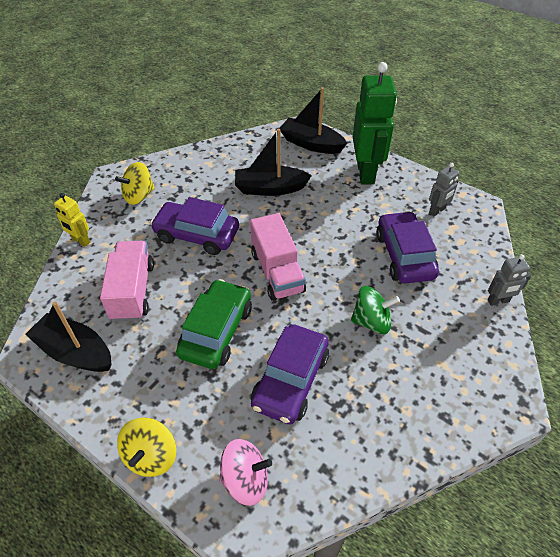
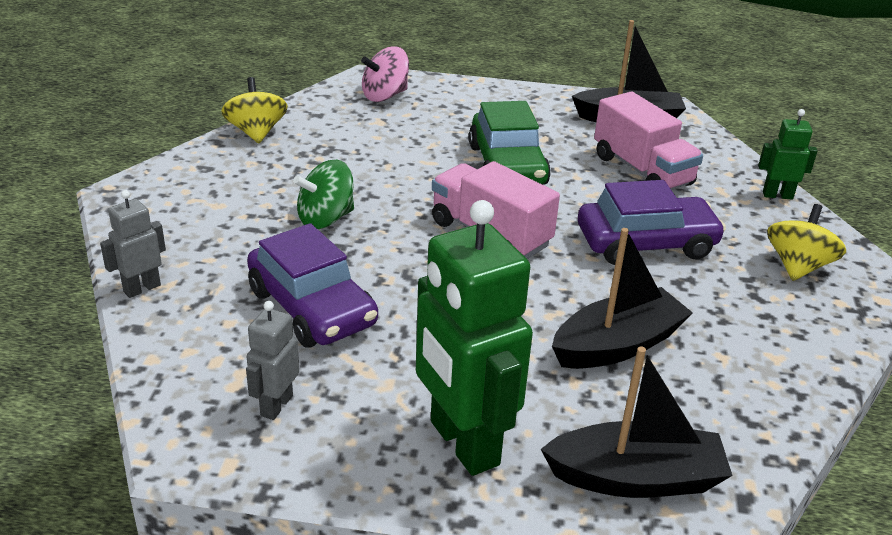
camera: 150 degrees right, 15 degrees down
(81, 241) = (777, 195): yellow robot -> green robot
(151, 456) = (477, 88): yellow spinning top -> yellow spinning top (256, 132)
(290, 380) = (391, 152): purple car -> none

